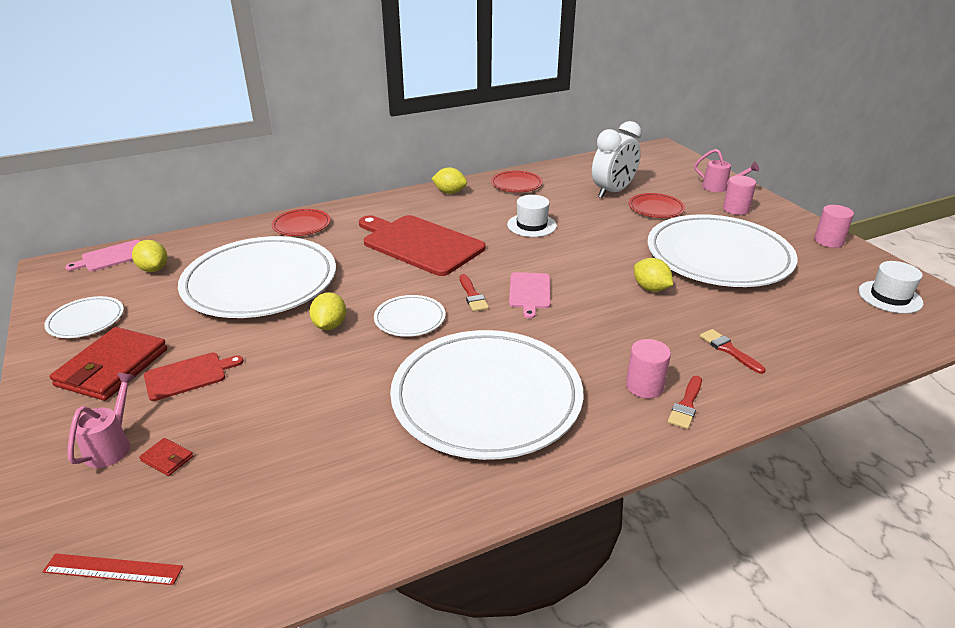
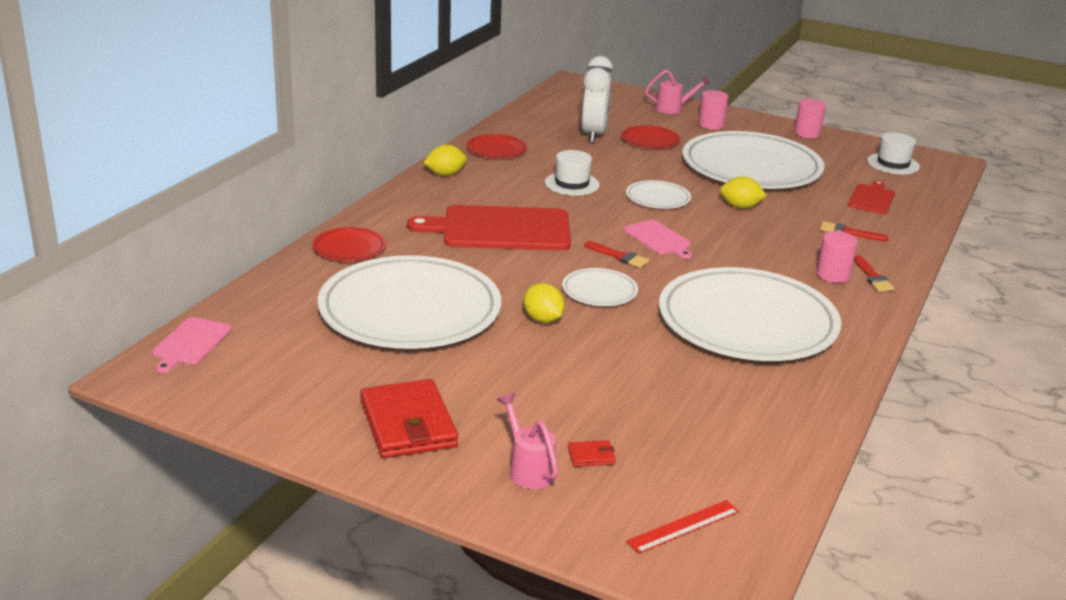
camera: 40 degrees left, 5 degrees down
(86, 320) = (294, 403): white plate -> white plate (658, 198)
(153, 269) = (268, 337): yellow lemon -> none
(188, 375) = (493, 401): red cutting board -> red cutting board (872, 198)

